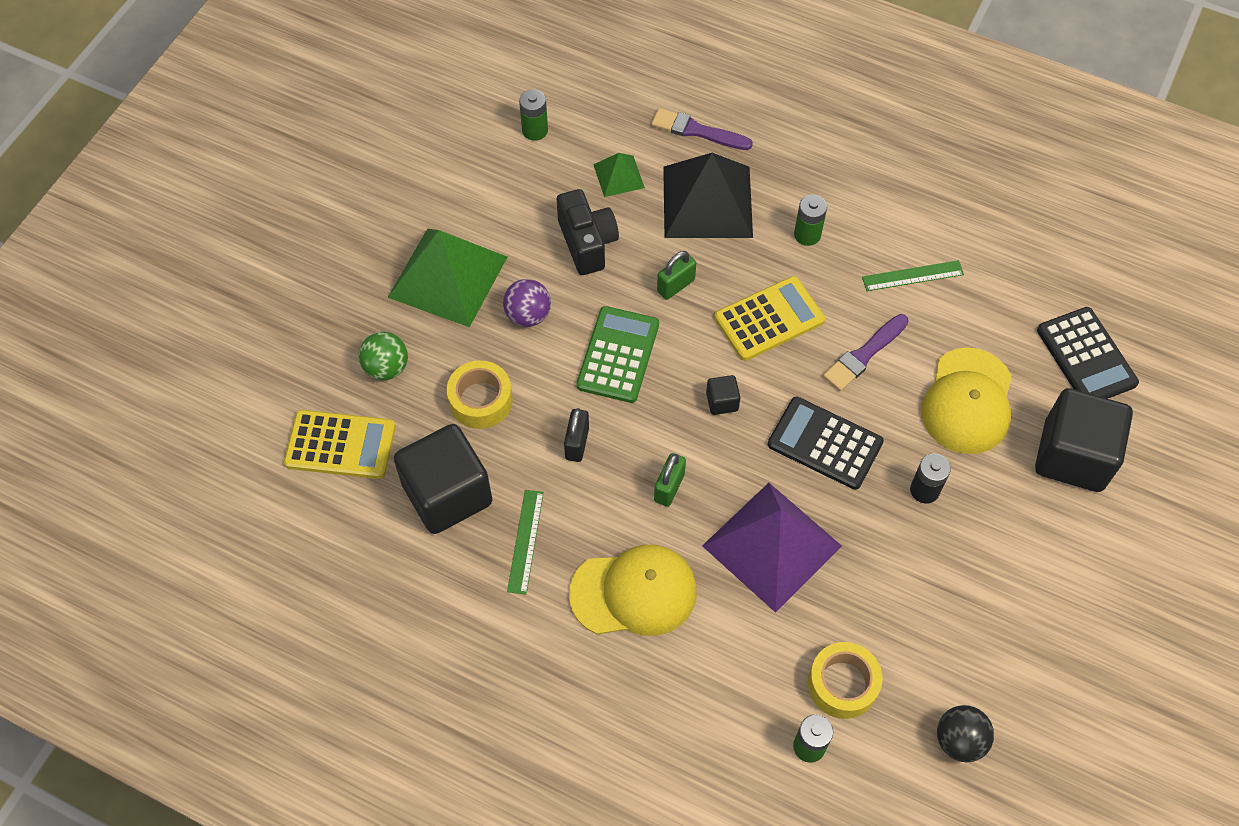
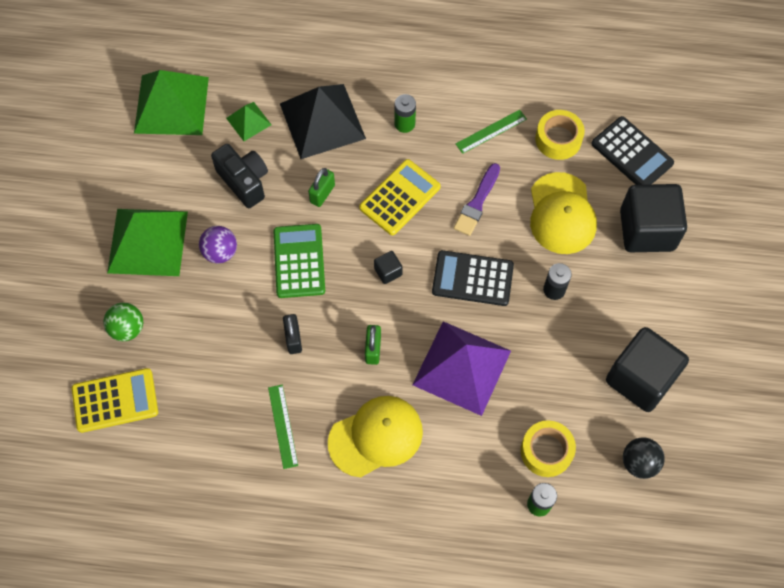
camera: 20 degrees left, 5 degrees up
(447, 494) = (211, 410): black cube -> black cube (640, 378)
(480, 400) = (209, 330): yellow tape -> yellow tape (558, 139)
(535, 130) = (171, 104): green battery -> green pyramid
(697, 131) = (295, 67): purple brush -> none

